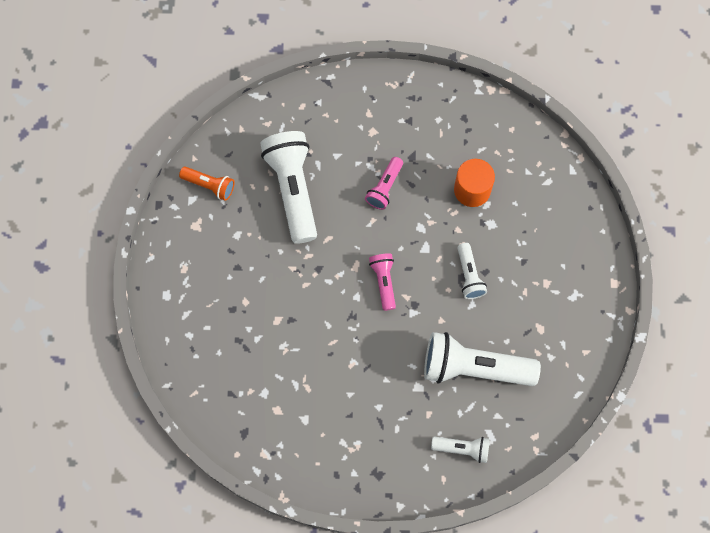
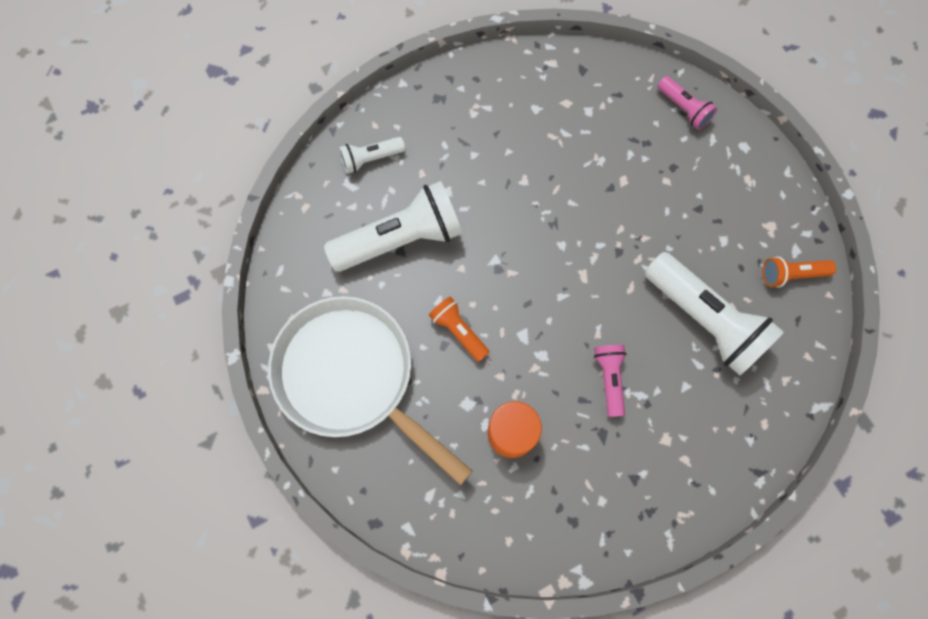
camera: 150 degrees right, 0 degrees up
(384, 282) = (544, 275): pink flashlight -> pink flashlight (683, 109)
(469, 275) = (459, 331): white flashlight -> orange flashlight
(561, 285) = (352, 376): none -> white pan

